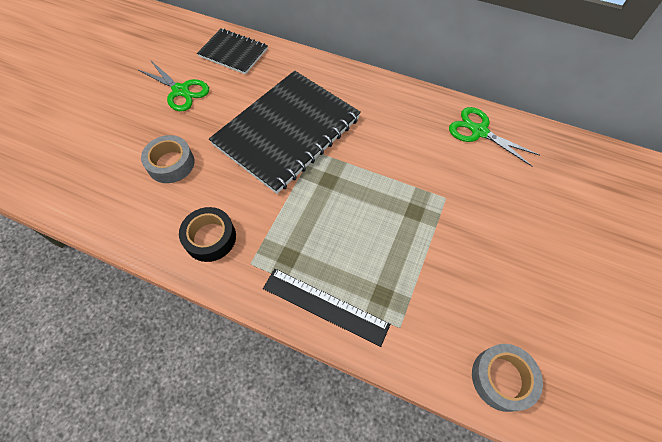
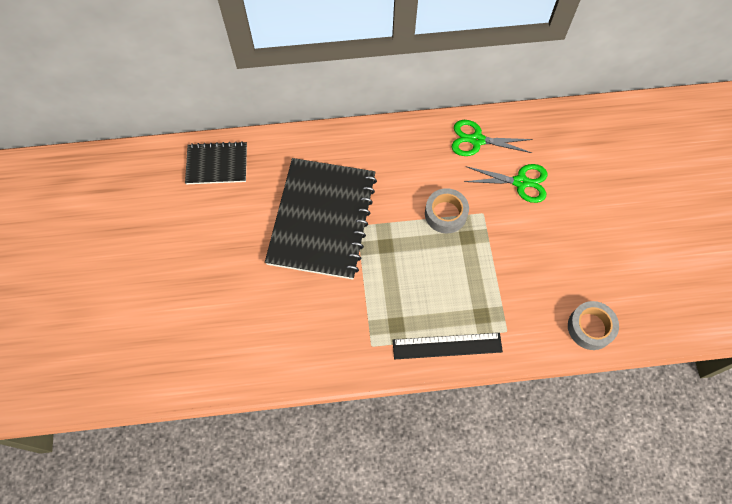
camera: 30 degrees left, 5 degrees up
(171, 164) = (244, 300): grey tape -> grey tape (445, 214)
(181, 91) = (197, 228): green scissors -> green scissors (520, 182)
(210, 238) = (325, 344): black tape -> none

